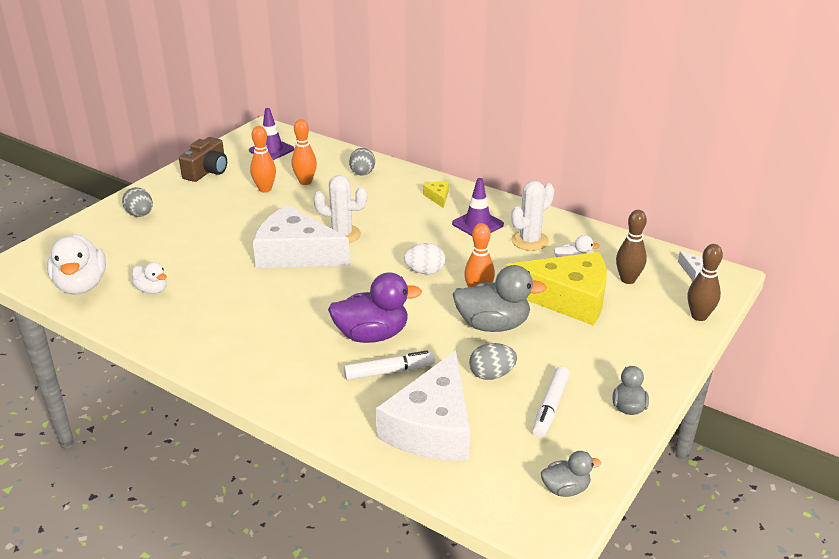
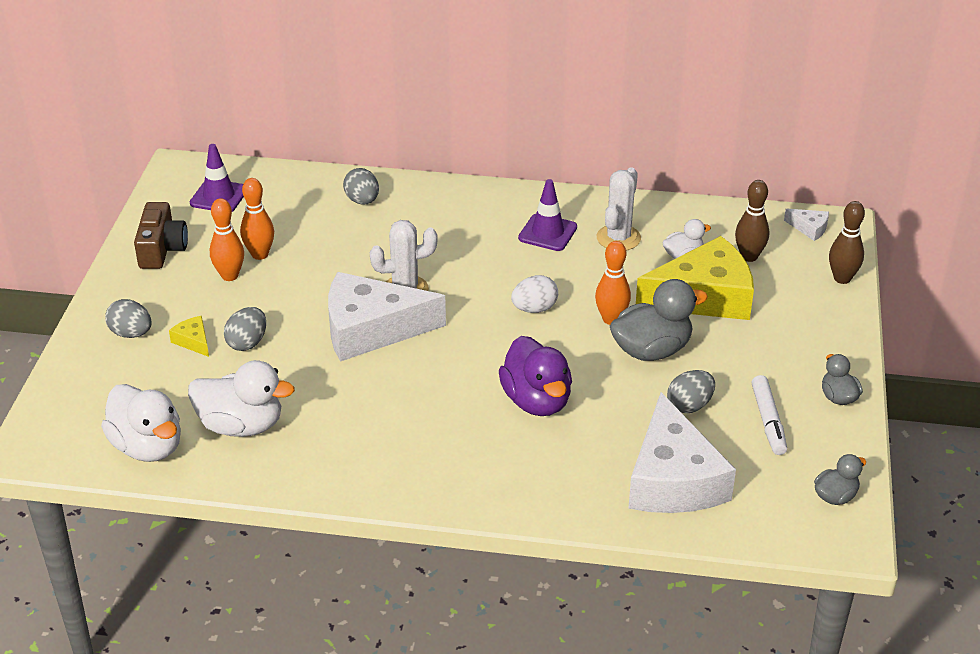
camera: 25 degrees left, 5 degrees up
(152, 290) = (241, 426): white duck -> white duck, size x1.85
(206, 240) = (247, 343): none -> grey egg
(305, 182) = (301, 231): orange bowling pin -> orange bowling pin (230, 276)
(372, 335) = (537, 401): purple duck -> purple duck turned 105 degrees clockwise
(389, 371) = (586, 436): white marker -> none
(438, 197) = (476, 209): yellow cheese -> yellow cheese (193, 341)

